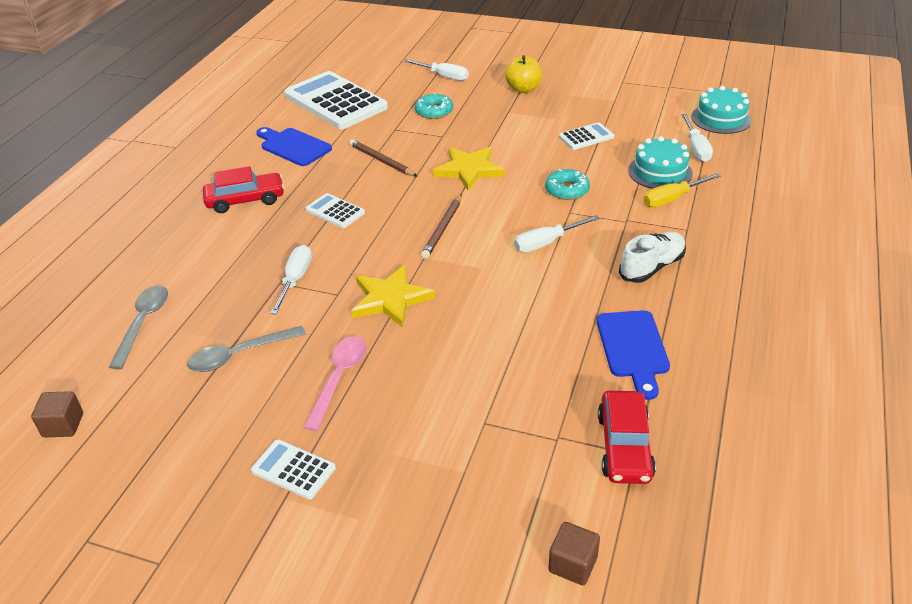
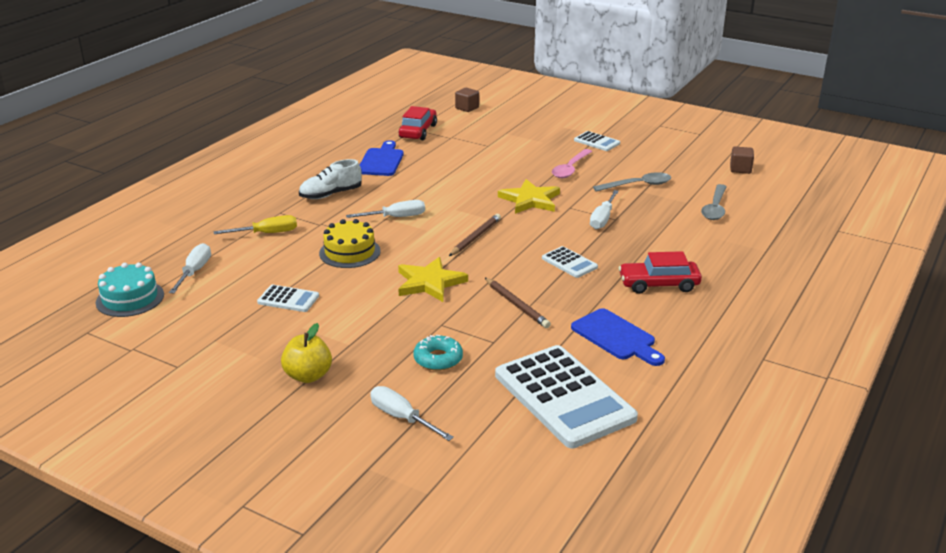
camera: 170 degrees left, 10 degrees down
(567, 190) = (349, 252): turquoise donut -> yellow cake
(586, 137) = (288, 299): white calculator -> white calculator turned 150 degrees counterclockwise
(660, 172) = (253, 255): turquoise cake -> none

